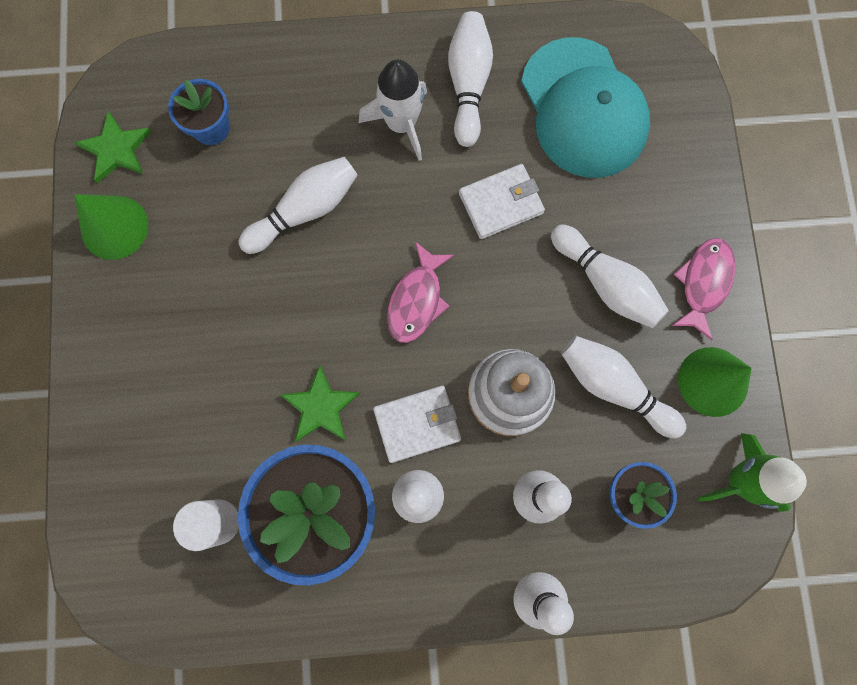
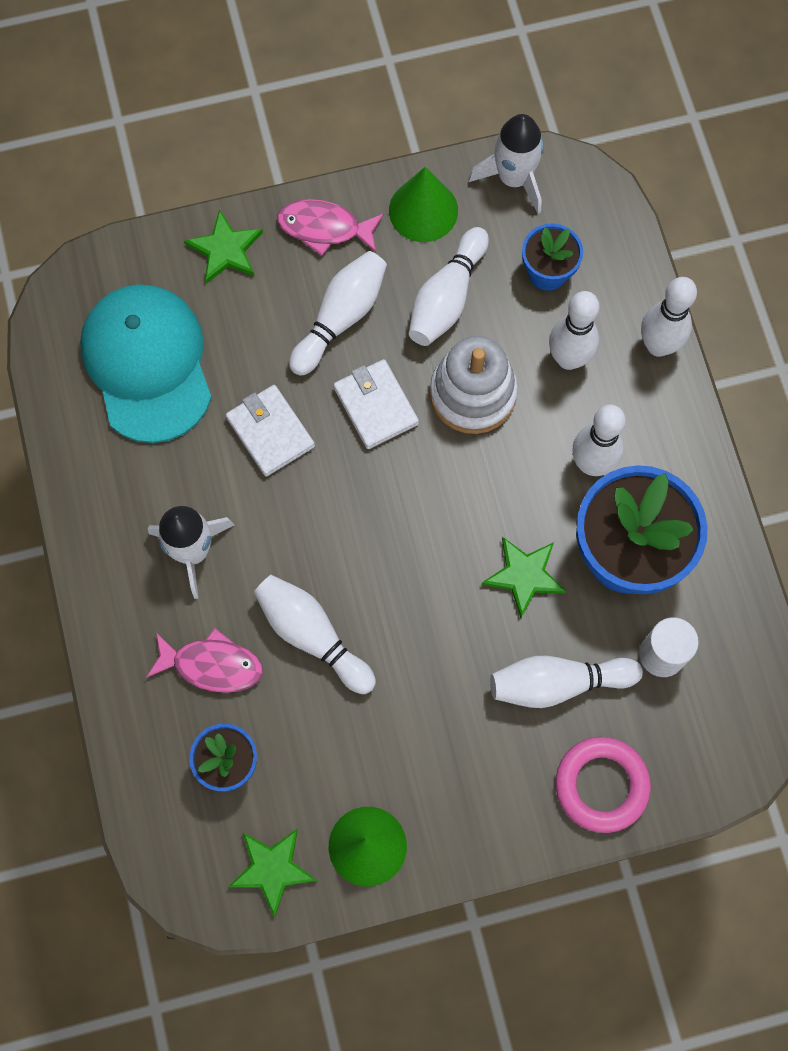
camera: 100 degrees left, 5 degrees down
(112, 437) = (601, 785): none -> pink ring
(416, 300) = (392, 500): pink fish -> pink fish (212, 665)
(417, 424) = (522, 477): white wallet -> white wallet (375, 406)
(468, 85) = (135, 487): white bowling pin -> white bowling pin (558, 683)
(583, 109) = (147, 364): turquoise cap -> turquoise cap turned 75 degrees counterclockwise
(690, 190) = (225, 250): none -> green star
(740, 480) = (513, 178): green rocket -> white rocket

